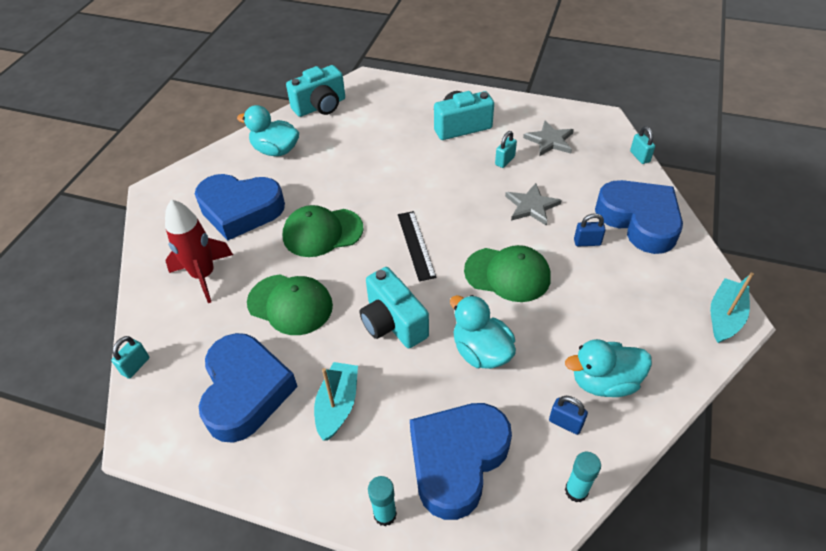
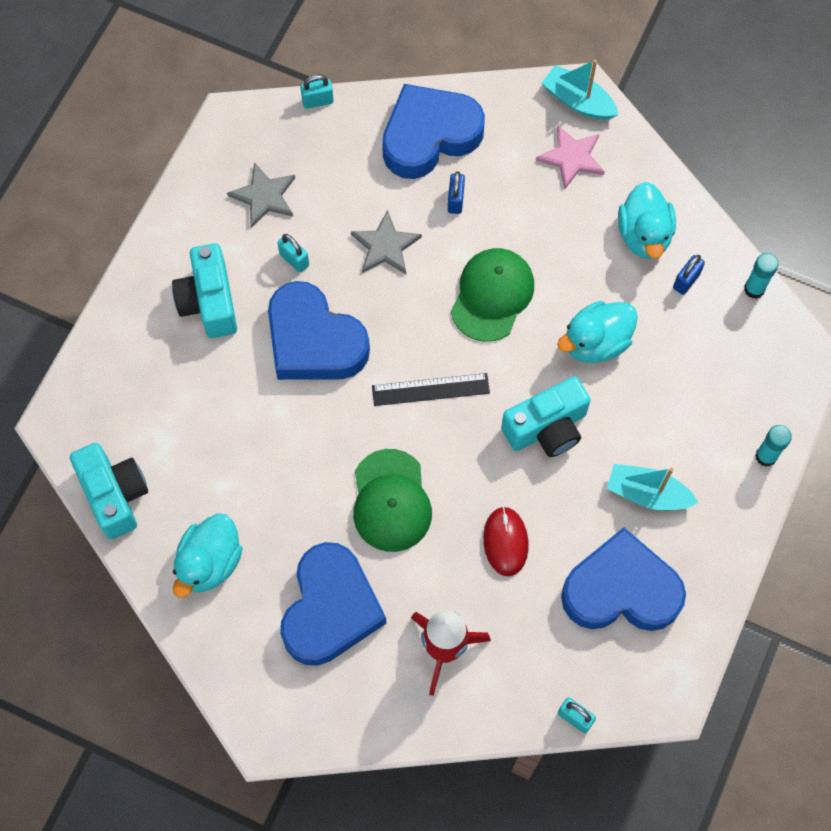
camera: 85 degrees left, 20 degrees up
(290, 304) = (505, 542): green cap -> red mouse
(457, 460) = (717, 385): blue heart -> blue heart (314, 341)
(662, 317) = (571, 158): none -> pink star

